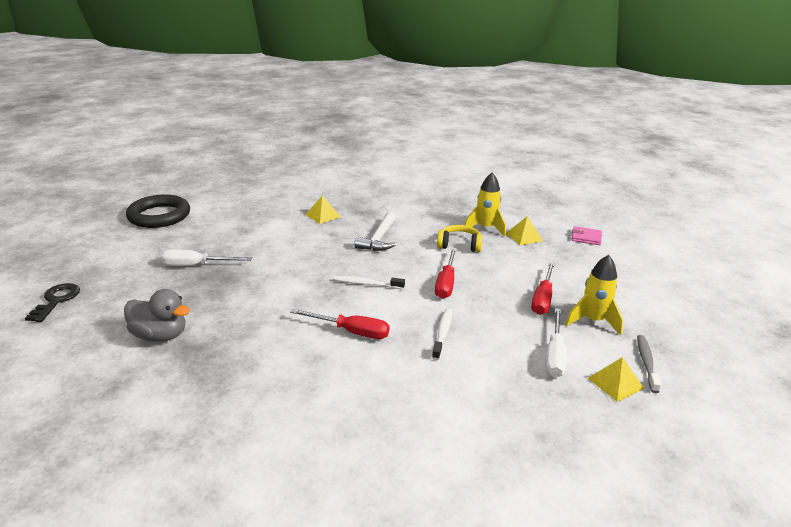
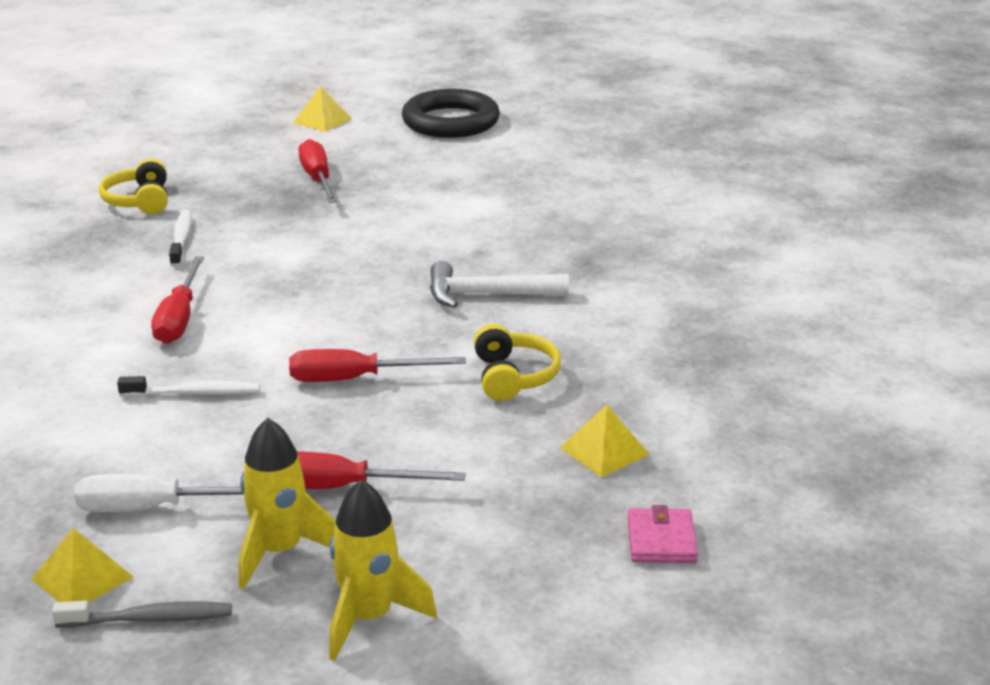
camera: 75 degrees right, 0 degrees up
(56, 300) = (198, 129): black key -> none
(160, 335) = (139, 201): grey duck -> yellow headphones
(196, 265) = (318, 179): white screwdriver -> red screwdriver
(323, 215) = (543, 232): yellow pyramid -> yellow pyramid (322, 120)
(366, 284) = (321, 308): white toothbrush -> white toothbrush (181, 239)
(485, 228) = (612, 399): yellow rocket -> yellow rocket (369, 618)

